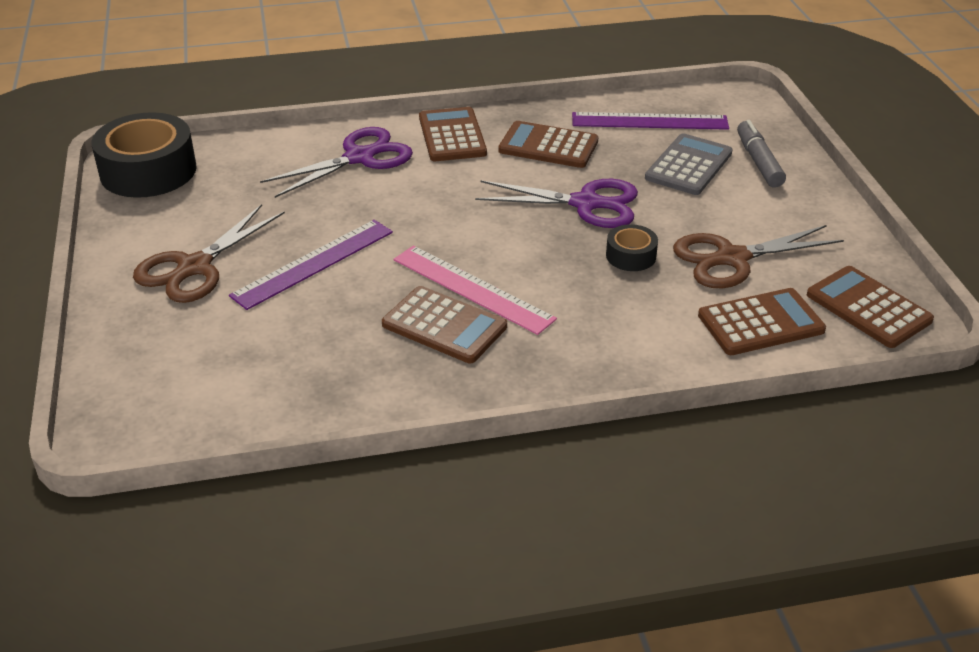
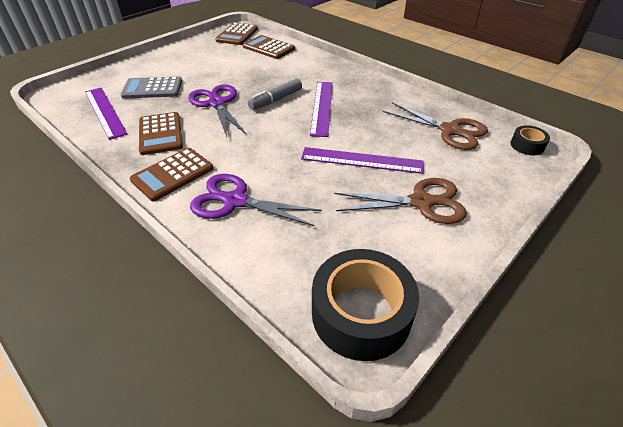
camera: 125 degrees left, 5 degrees up
(444, 326) = (355, 104): brown calculator -> none
(472, 289) = (321, 107): pink ruler -> purple ruler
(631, 256) = (251, 81): black tape -> black tape (527, 145)
(732, 258) = (230, 61): brown scissors -> brown scissors (450, 130)
(758, 162) = (134, 74): grey marker -> grey marker (276, 100)

